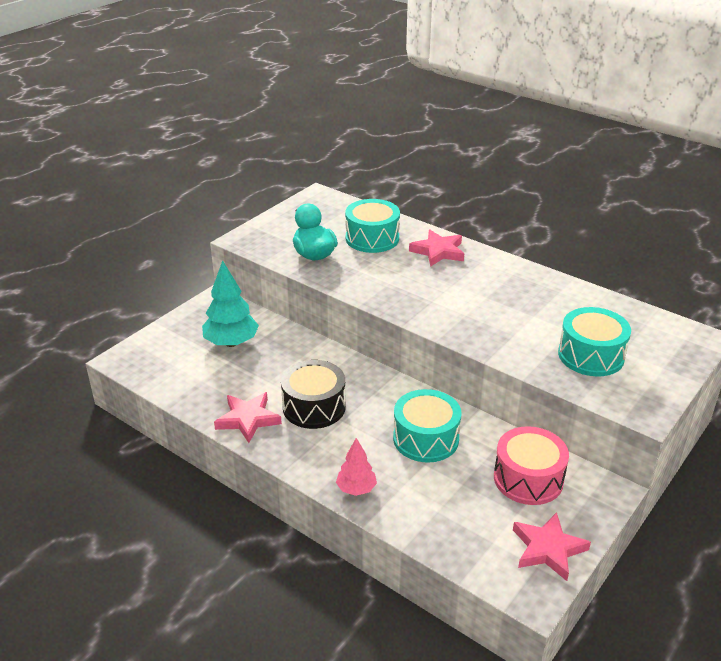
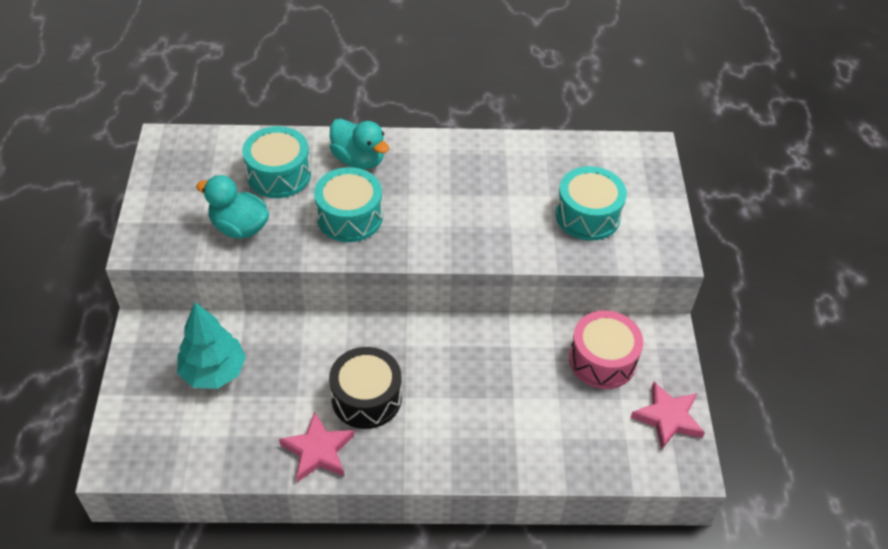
camera: 40 degrees left, 15 degrees up
(356, 489) = (481, 460): pink tree -> none
(426, 439) = (492, 371): turquoise drum -> turquoise drum (349, 217)
(438, 251) = (359, 159): pink star -> turquoise duck

